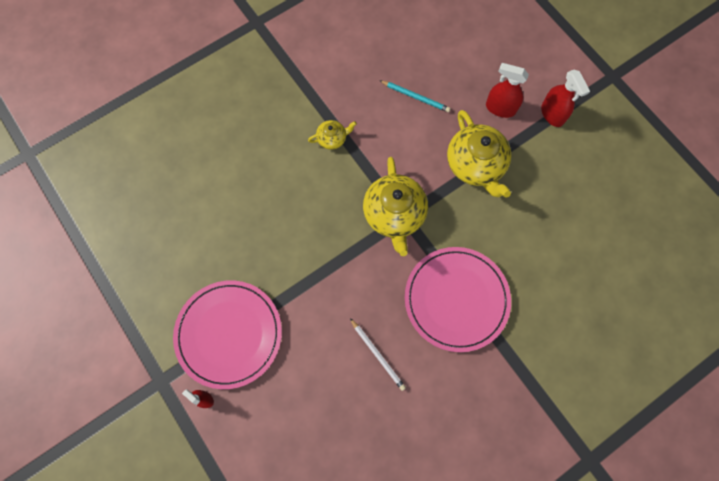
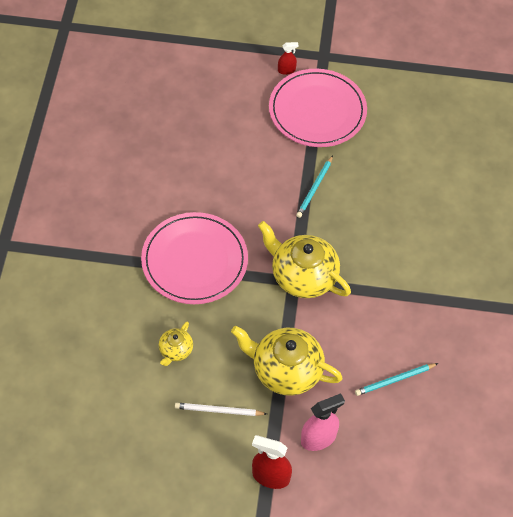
camera: 130 degrees right, 15 degrees down
(310, 270) = (314, 188): none -> turquoise pencil
(332, 138) = (413, 286): yellow teapot -> yellow teapot (175, 350)
(378, 355) = (209, 181): white pencil -> white pencil (218, 411)
(500, 108) = (318, 438): red spray bottle -> pink spray bottle

